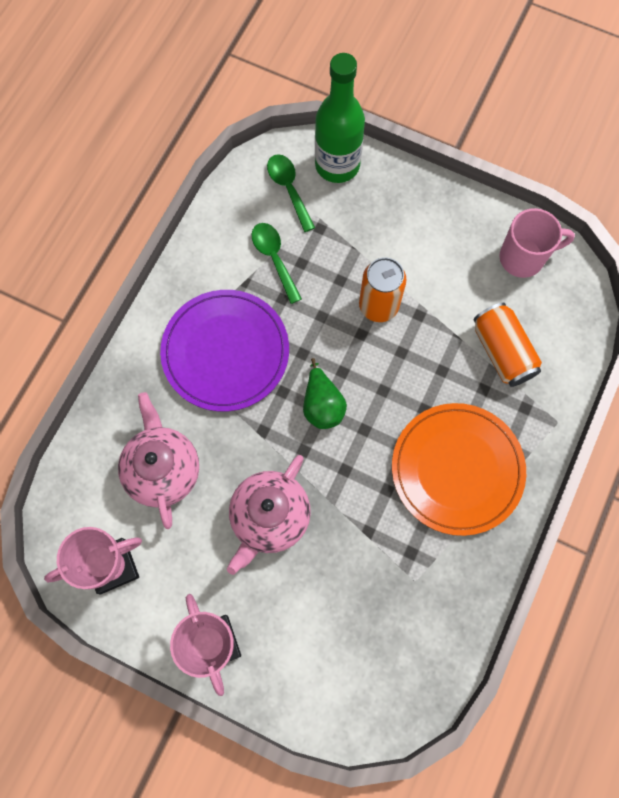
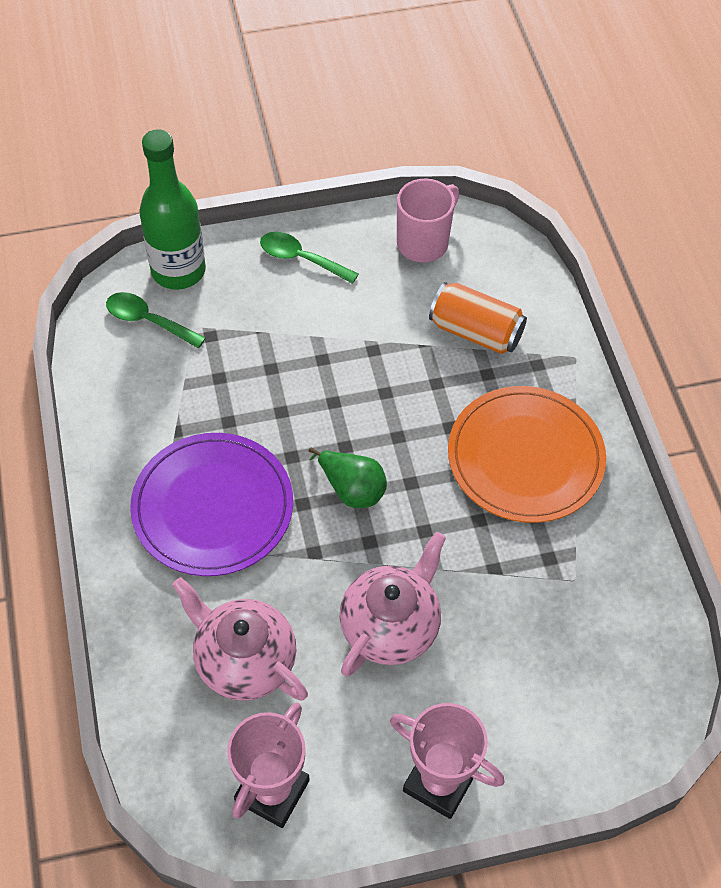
camera: 40 degrees left, 15 degrees down
(269, 518) = (391, 626): pink teapot -> pink teapot turned 135 degrees counterclockwise
(274, 258) = (188, 391): green spoon -> green spoon (301, 259)
(378, 306) = (328, 367): orange can -> none

